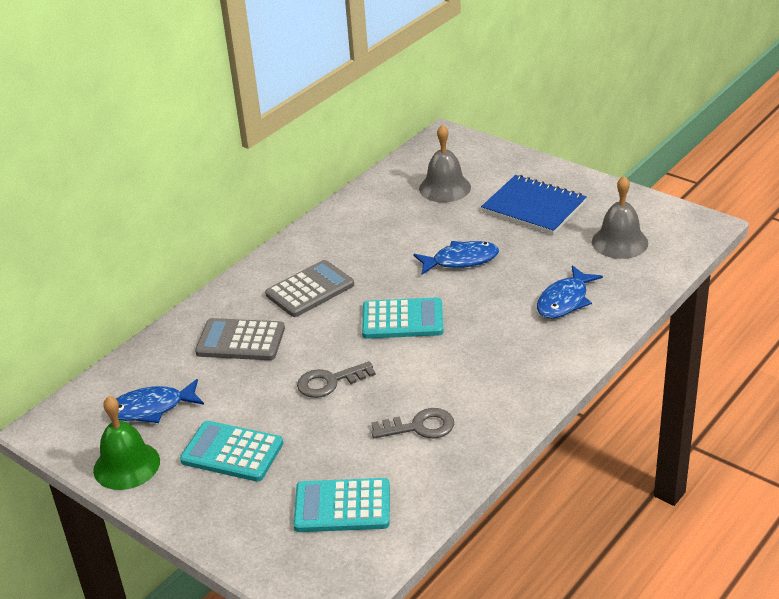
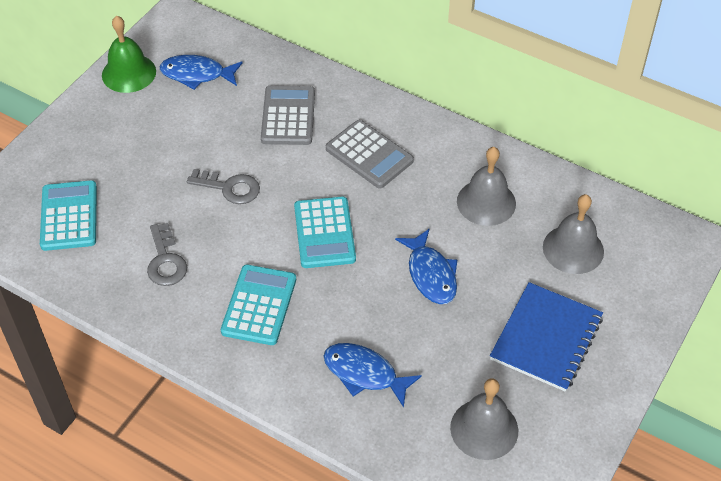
camera: 80 degrees right, 15 degrees up
(152, 408) = (197, 74): blue fish -> blue fish turned 60 degrees counterclockwise
(232, 452) = (140, 135): turquoise calculator -> turquoise calculator (259, 305)
(330, 382) = (229, 188): grey key -> grey key turned 135 degrees clockwise
(385, 227) = (486, 202): none -> grey bell

